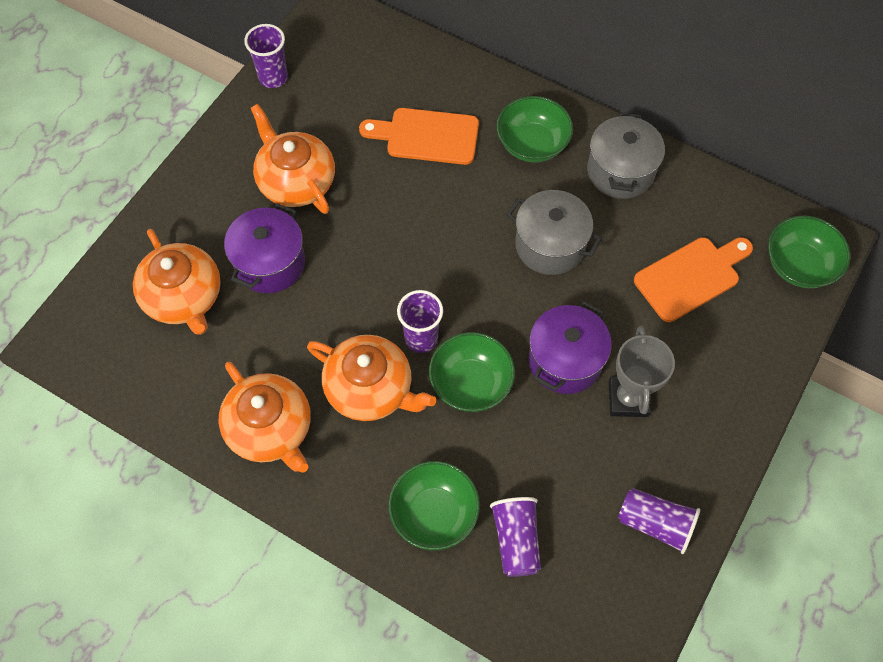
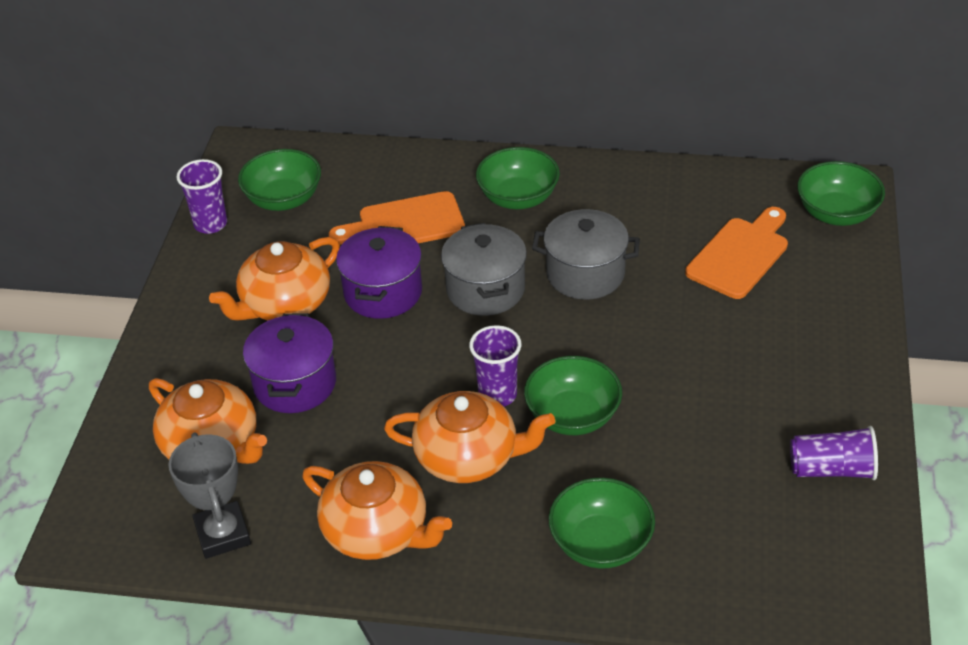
camera: 20 degrees left, 20 degrees down
(296, 181) = (284, 304): orange teapot -> orange teapot turned 75 degrees counterclockwise
(341, 73) = (283, 199): none -> green bowl
(516, 540) = (701, 535): purple cup -> none
(565, 361) = (658, 364): purple pot -> purple pot (383, 292)
(620, 171) = (619, 193): grey pot -> grey pot (485, 289)
(628, 398) = (740, 374): grey trophy -> grey trophy (222, 534)

